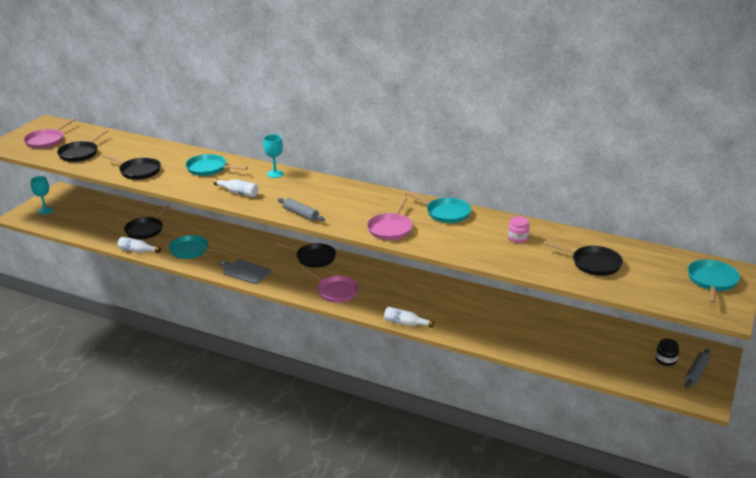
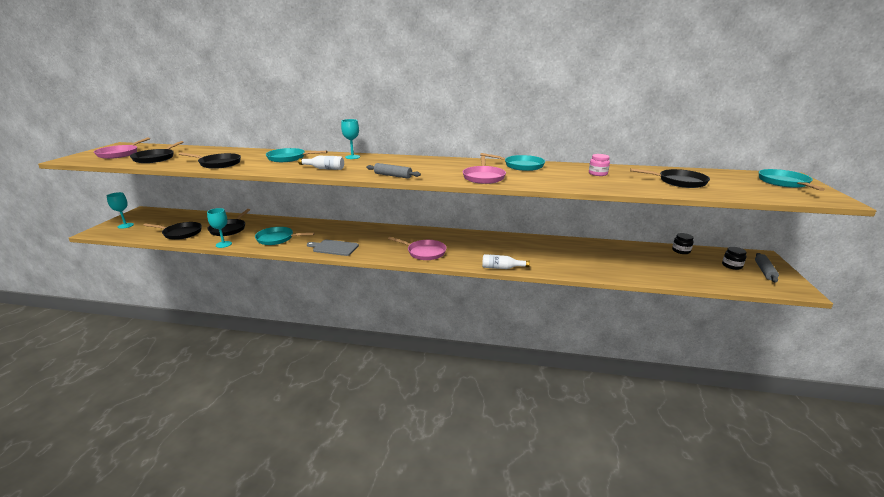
camera: 15 degrees left, 5 degrees down
(137, 251) = (223, 244): white bottle -> turquoise goblet
(313, 258) = (392, 232): black pan -> black pan (181, 233)
(626, 331) = (681, 251): none -> black jar

